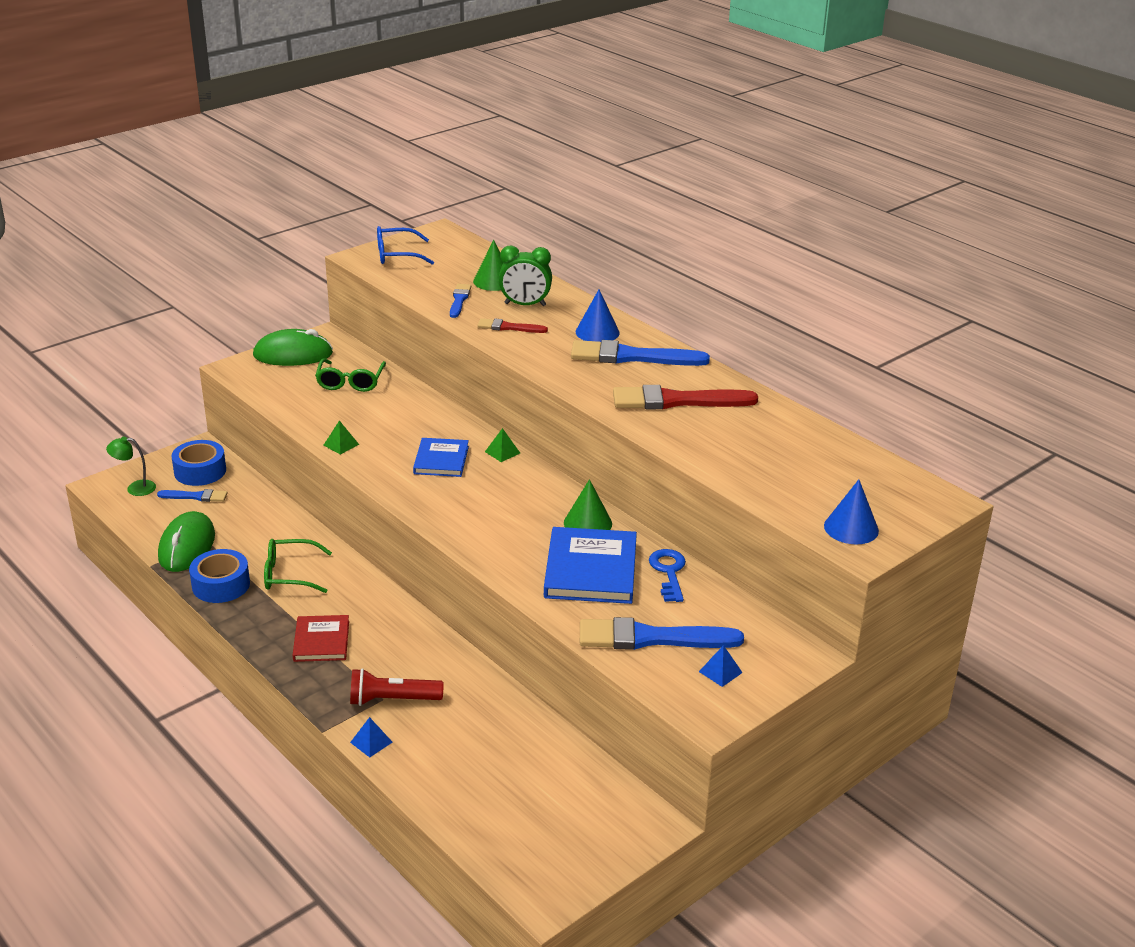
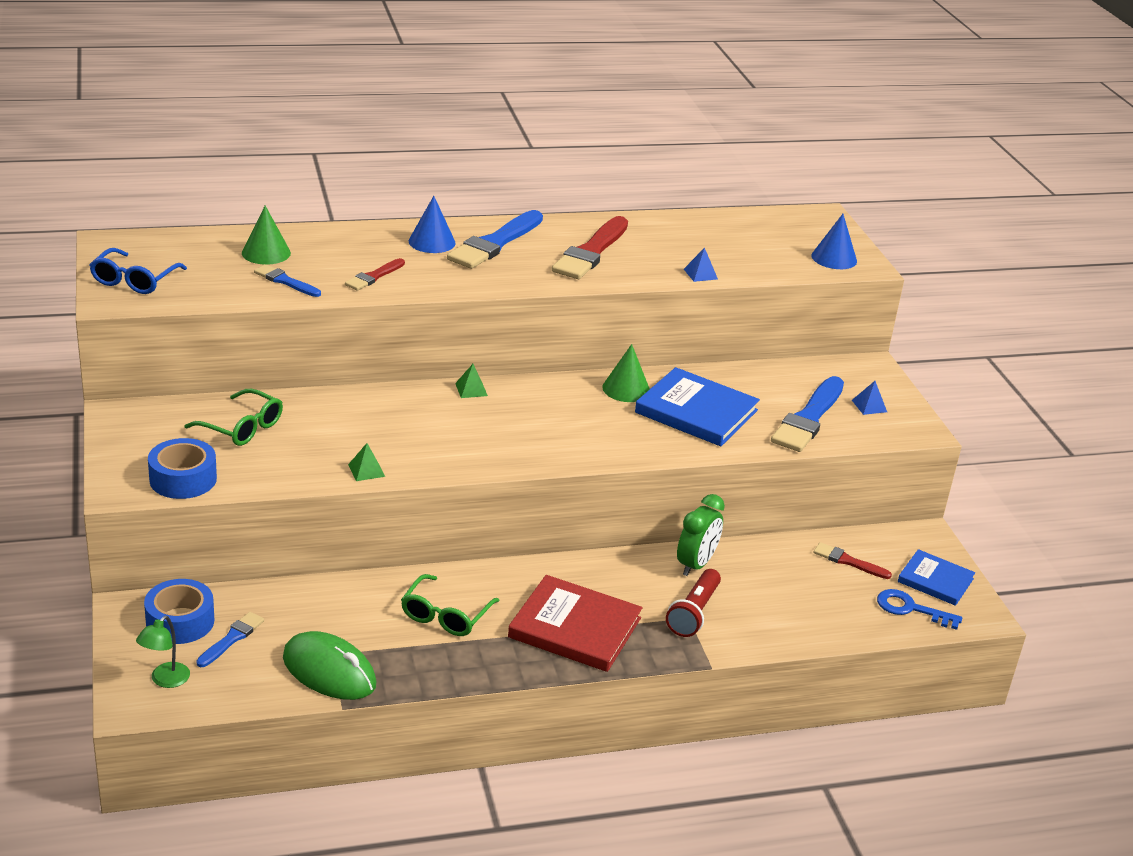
camera: 65 degrees left, 0 degrees up
(221, 585) = (425, 666): blue tape -> blue tape (183, 479)
(293, 355) = (136, 444): green mouse -> none
(321, 641) = (574, 628): red book -> red book, size x1.63
(371, 742) = (745, 643): blue pyramid -> blue pyramid (700, 274)
(441, 460) = (453, 424): blue book -> blue book (935, 580)
(525, 305) = (336, 255): green clock -> green clock (696, 564)
(556, 777) = (848, 561): none -> red brush
(668, 572) = (726, 379): blue key -> blue key (910, 609)

